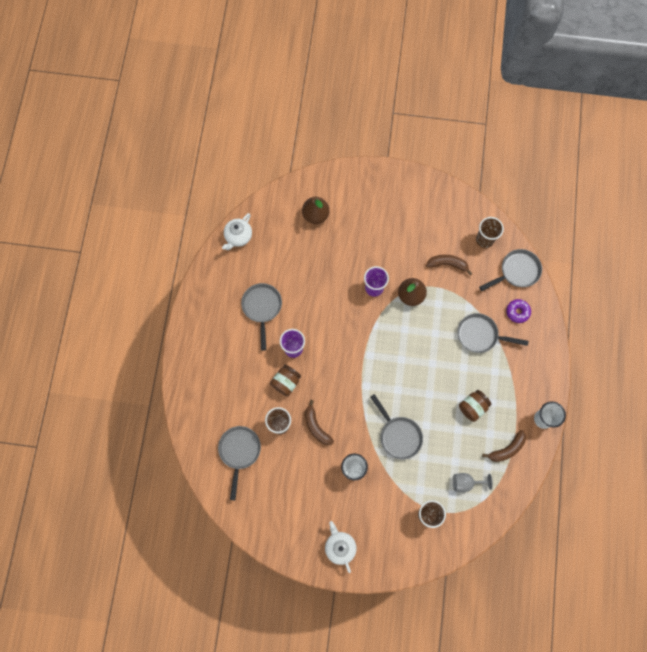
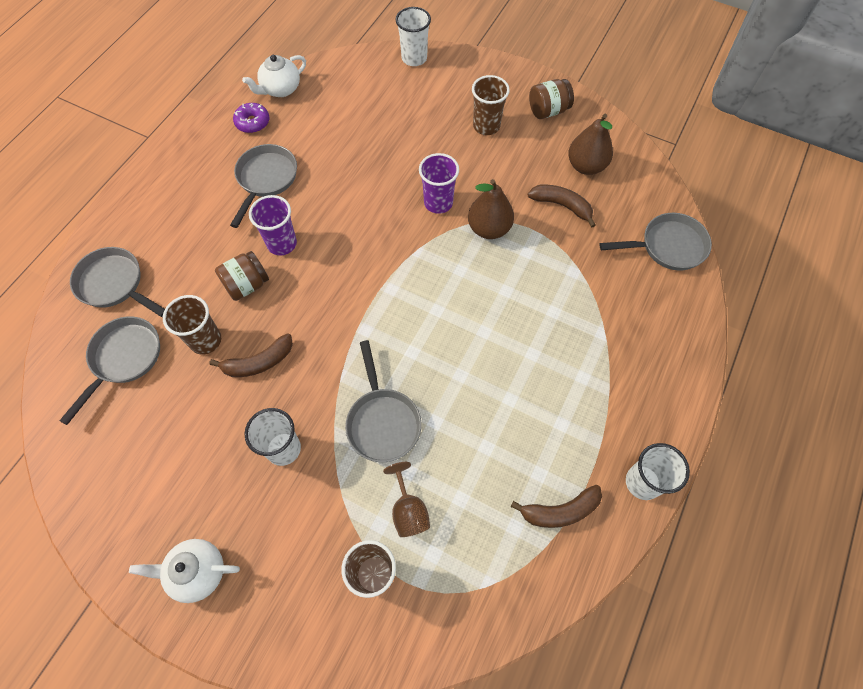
camera: 20 degrees right, 10 degrees down
(314, 182) = (414, 58): none -> white cup
(315, 215) = (397, 94): brown pear -> brown pear (586, 166)
(316, 426) = (259, 362): brown banana -> brown banana turned 105 degrees counterclockwise
(340, 546) = (197, 572): white teapot -> white teapot turned 90 degrees counterclockwise
(431, 477) = (408, 510): none -> brown goblet
(466, 483) = (465, 543): grey goblet -> none
(472, 407) = (524, 420): brown jar -> brown jar (548, 111)
(480, 335) = (577, 316): grey pan -> grey pan (114, 284)
(484, 240) = (630, 191): brown cup -> brown cup (486, 126)
(517, 312) = (650, 302): purple donut -> purple donut (252, 122)

